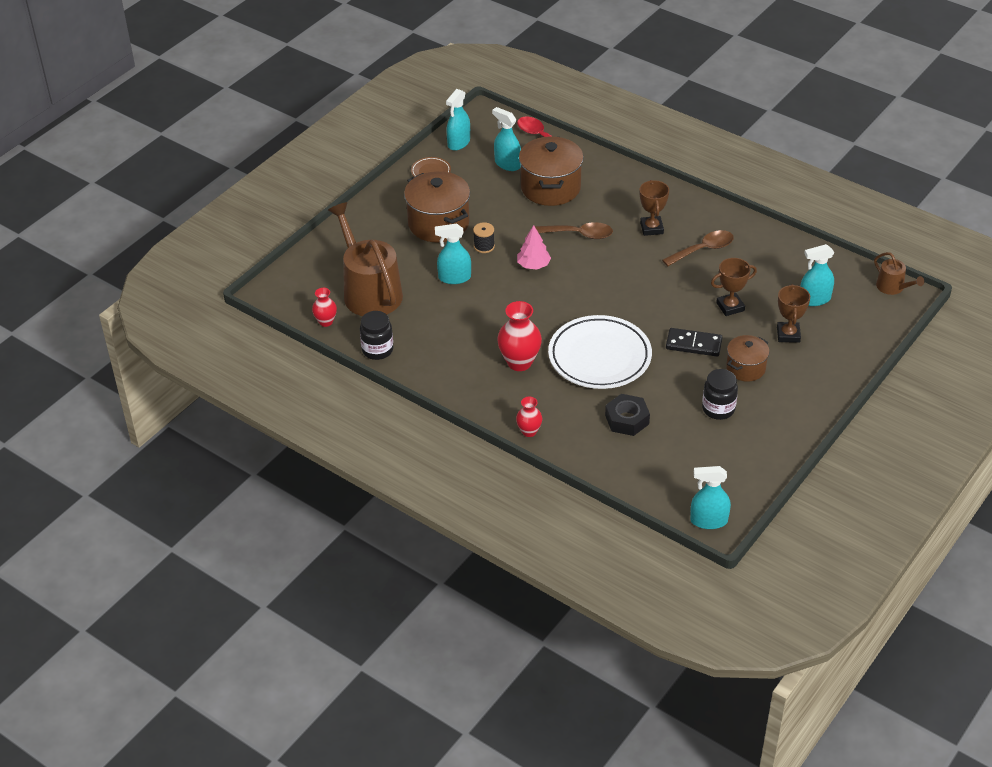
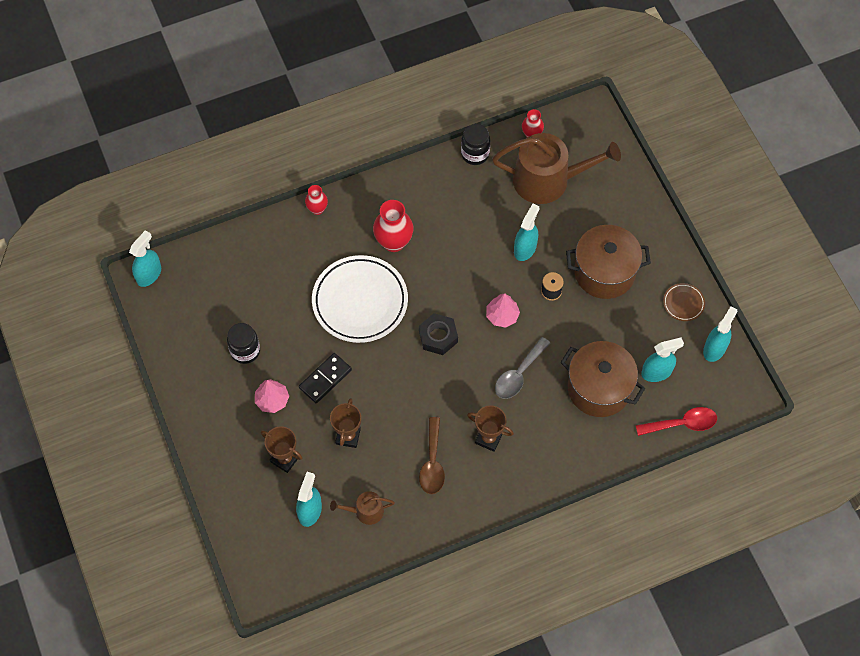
camera: 120 degrees right, 20 degrees up
(458, 143) = (714, 348): turquoise spray bottle -> turquoise spray bottle turned 60 degrees clockwise
(579, 234) = (518, 374): brown spoon -> grey spoon
(627, 419) = (281, 280): black nut -> black nut (438, 336)
(745, 368) = (272, 400): brown pot -> pink tree
(893, 287) = (278, 589): brown watering can -> brown watering can (365, 511)

